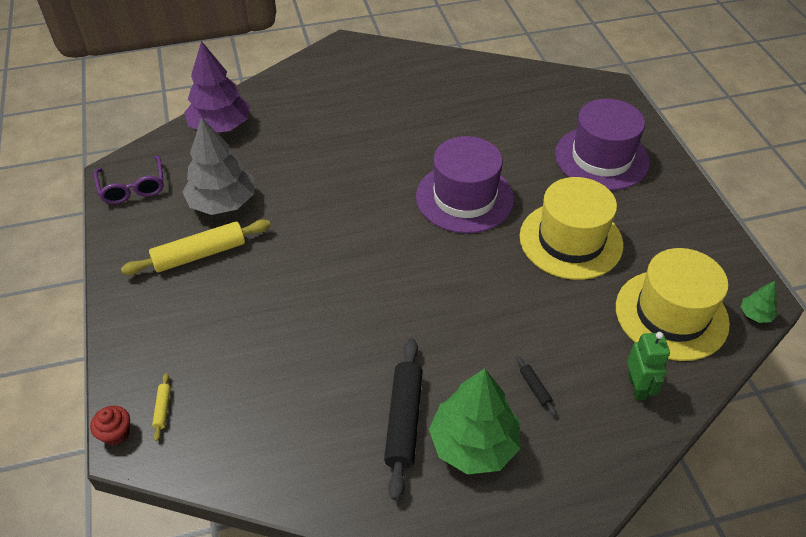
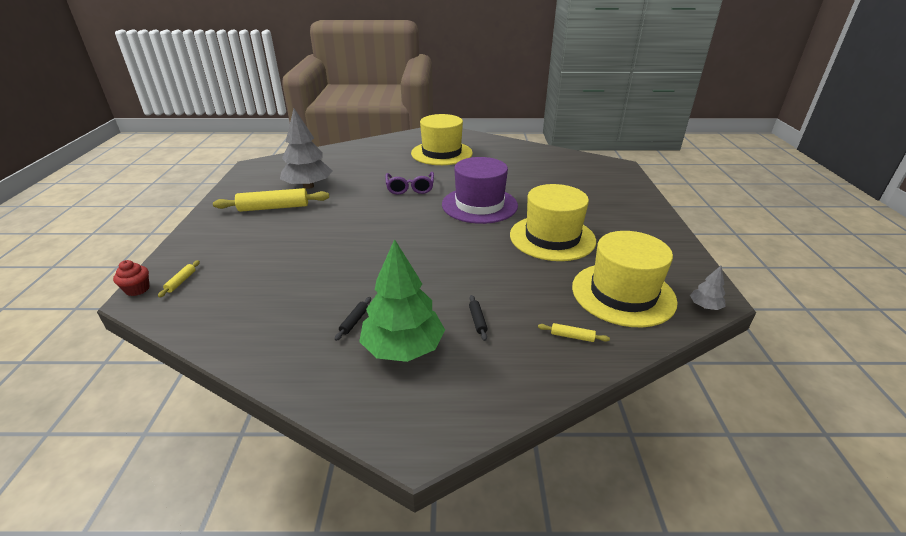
camera: 15 degrees right, 15 degrees down
(133, 187) = (258, 173): purple glasses -> purple glasses (410, 188)
(220, 126) = (334, 154): purple tree -> none
(372, 99) = (441, 153): none -> yellow hat
(404, 421) = (354, 321): black rolling pin -> black rolling pin, size x0.43
(601, 158) = (597, 198): purple hat -> none
(637, 387) = (572, 336): green robot -> yellow rolling pin
(755, 314) = (705, 306): green tree -> grey tree

